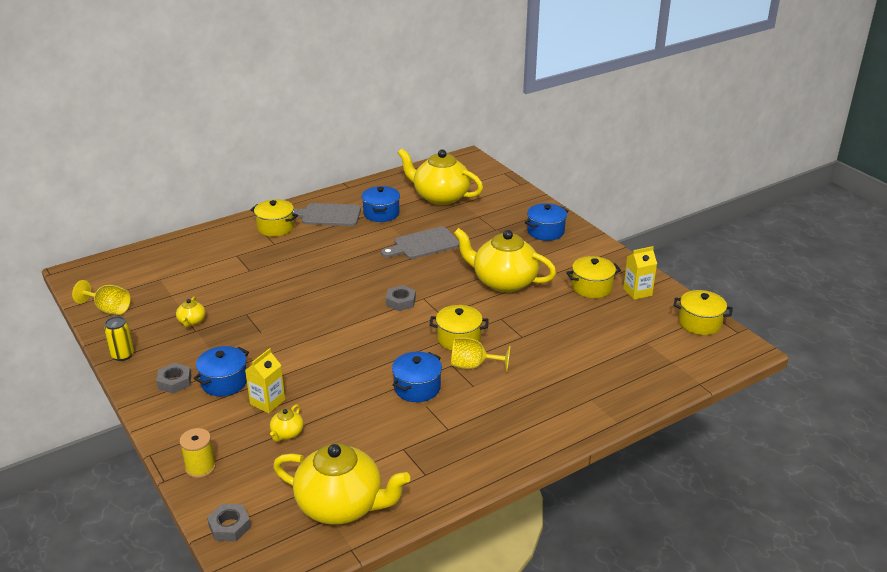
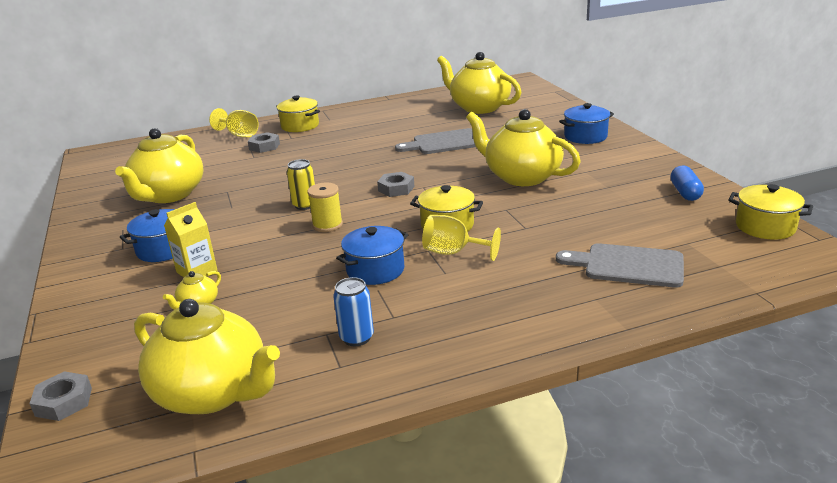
camera: 15 degrees right, 5 degrees down
(108, 309) = (98, 181): yellow goblet -> yellow goblet (239, 135)
(122, 355) = (81, 219): yellow can -> yellow can (305, 205)
(175, 382) = (114, 245): grey nut -> grey nut (264, 146)
(192, 321) = (168, 195): yellow teapot -> yellow teapot, size x2.39
(200, 467) = (78, 331): yellow spool -> yellow spool (327, 225)
(328, 215) = (356, 118): grey cutting board -> grey cutting board (628, 265)
(381, 213) = (411, 118): blue pot -> none
(428, 450) = (356, 338): none -> blue can
(592, 287) = (627, 186): yellow pot -> none
(637, 292) = (685, 192): yellow carton -> blue capsule

